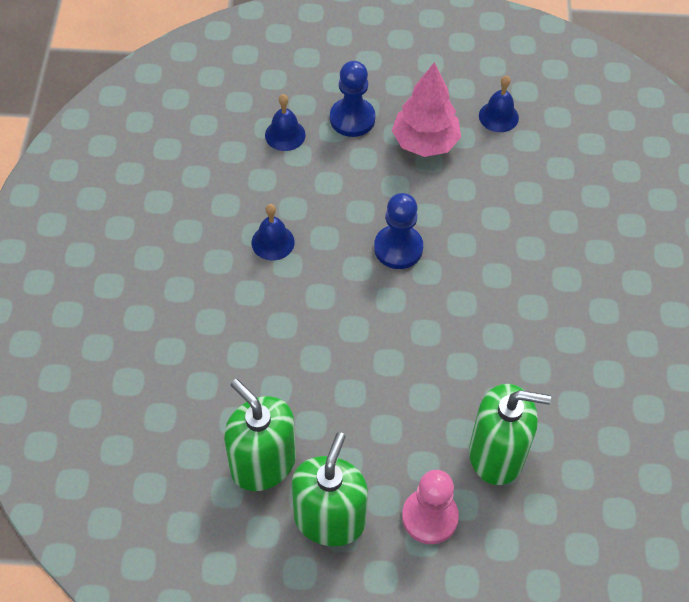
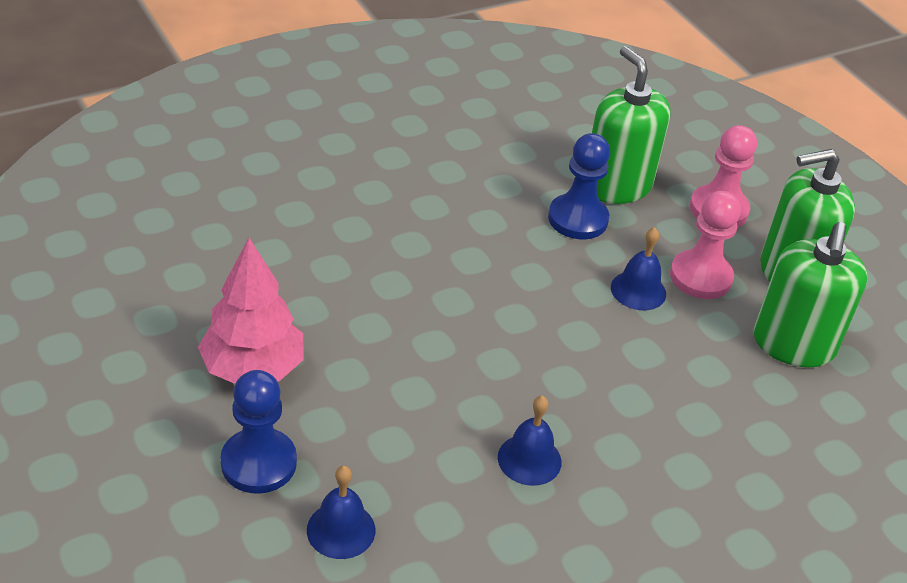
camera: 125 degrees left, 15 degrees down
(363, 446) = (700, 277): none -> pink pawn
(398, 248) = (441, 335): blue pawn -> blue pawn (578, 219)
(498, 116) = (158, 312): blue bell -> blue bell (638, 290)

